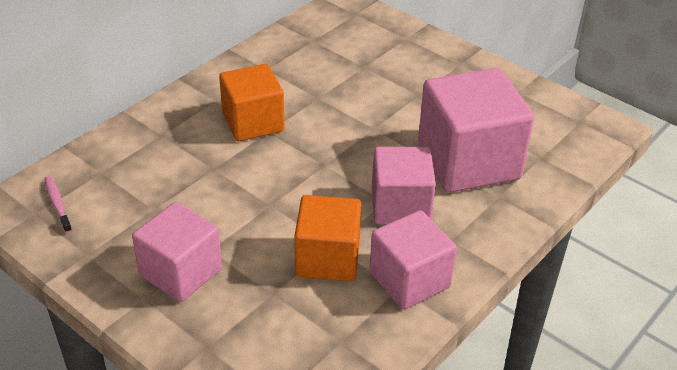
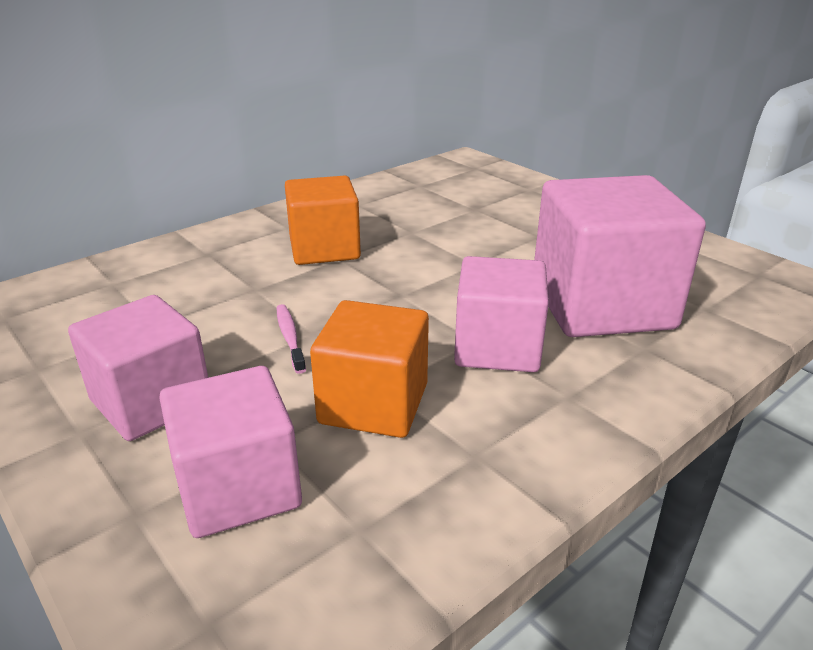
camera: 10 degrees right, 10 degrees down
(57, 204) = (39, 310): pink toothbrush -> pink toothbrush (290, 338)
(409, 280) = (495, 445): pink cube -> pink cube (238, 488)

